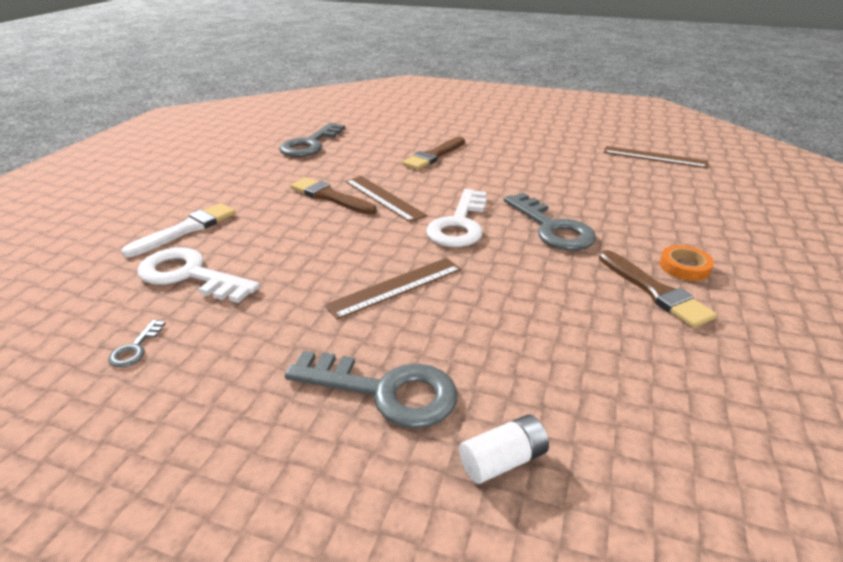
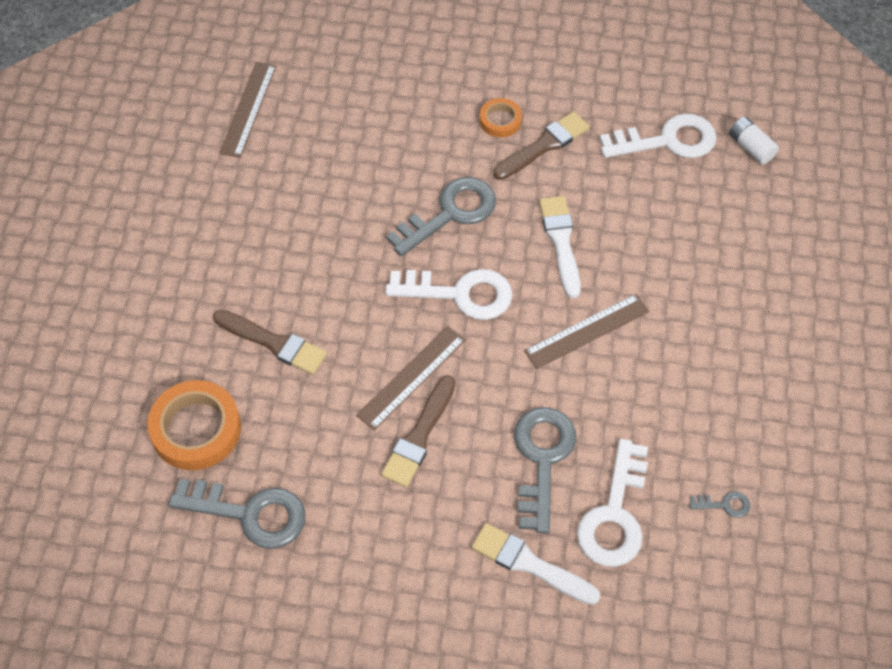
camera: 100 degrees left, 25 degrees up
(378, 134) = (196, 429): none -> orange tape
(384, 391) = (713, 314): grey key -> grey key (542, 460)
(395, 287) = (587, 331): brown ruler -> brown ruler turned 75 degrees counterclockwise
(502, 460) = (748, 242): white battery -> white battery (751, 147)
(515, 285) = (561, 241): none -> white brush
(696, 402) = (667, 141): none -> white key

